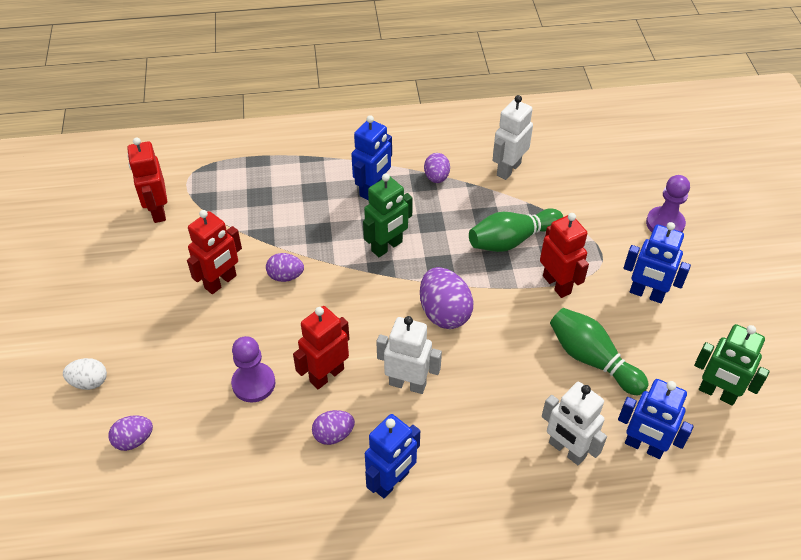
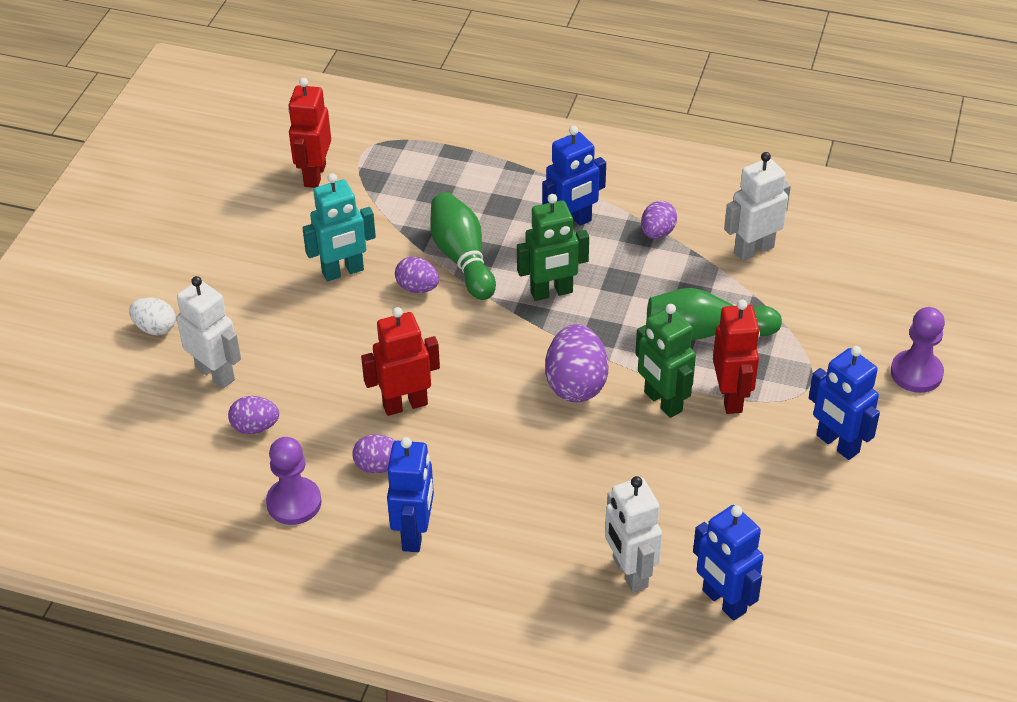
camera: 25 degrees right, 5 degrees down
(134, 440) = (171, 399): purple egg -> purple egg (255, 427)
(221, 282) = (343, 272): red robot -> turquoise robot
(253, 383) = (322, 386): purple pawn -> purple pawn (294, 503)
(392, 482) = (414, 534): blue robot -> blue robot turned 60 degrees counterclockwise
(407, 383) = (489, 443): white robot -> white robot (216, 373)
(592, 359) = (721, 491): green bowling pin -> green bowling pin (462, 258)
(717, 393) = (852, 579): green robot -> green robot (662, 402)

